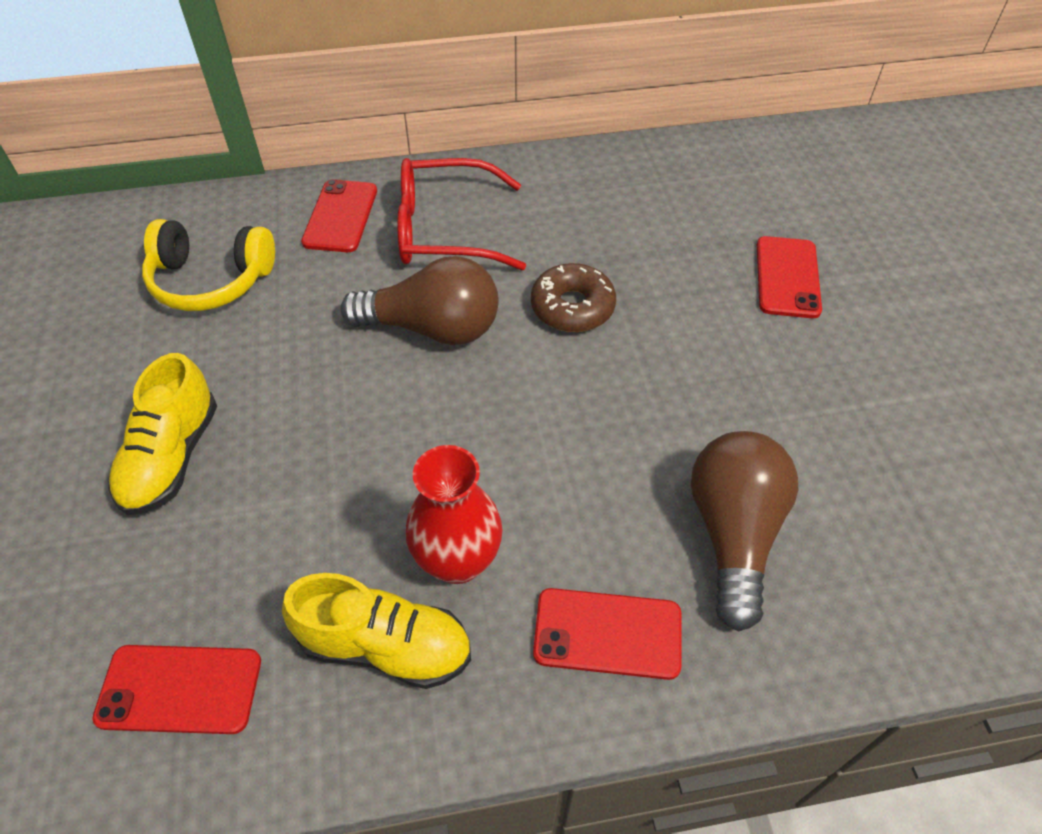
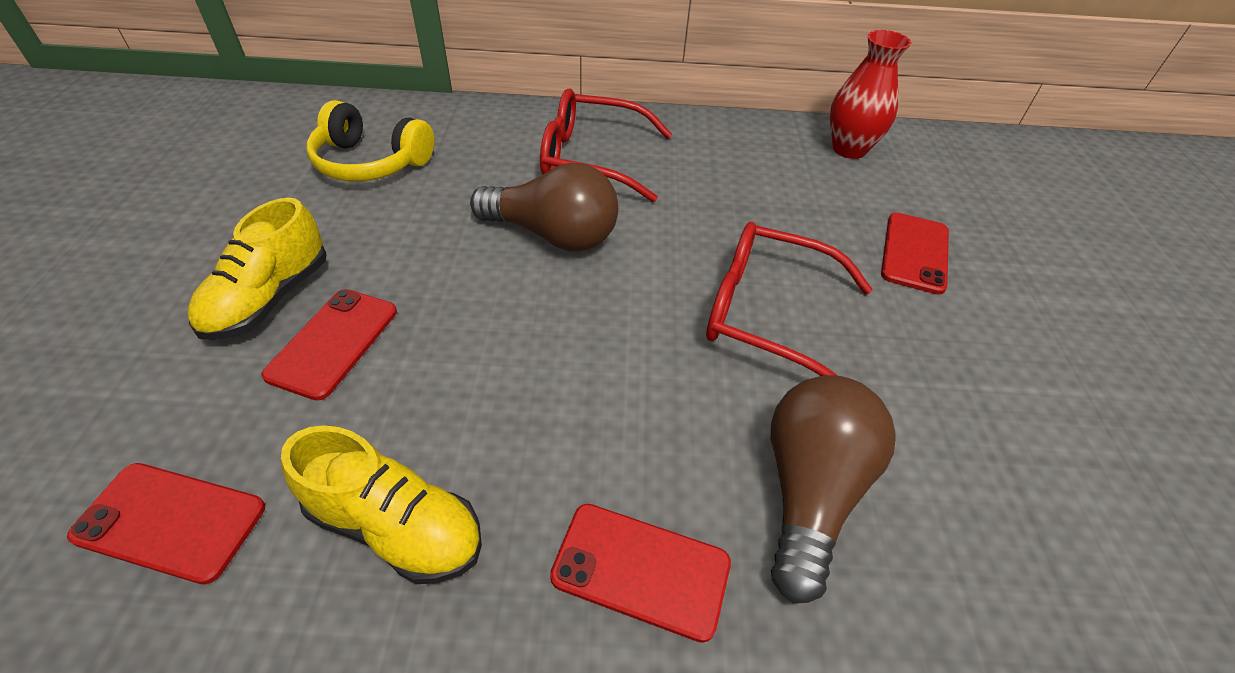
camera: 10 degrees right, 5 degrees down
(340, 216) = (503, 133): red phone -> red phone (333, 342)
(458, 561) = (503, 454): red vase -> red vase (849, 149)
(572, 307) = (692, 241): brown donut -> none
(660, 371) = (765, 313): none -> red glasses

